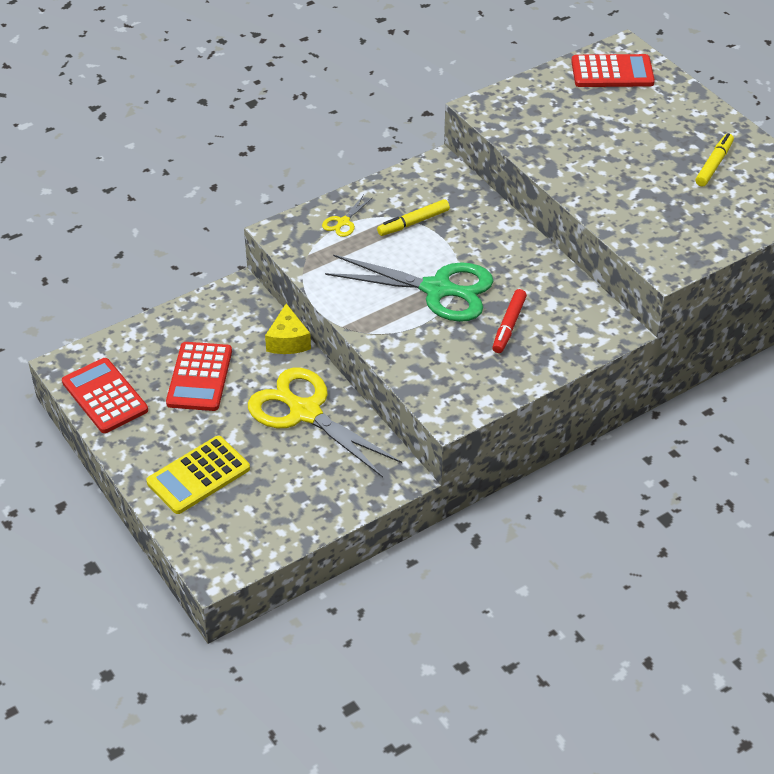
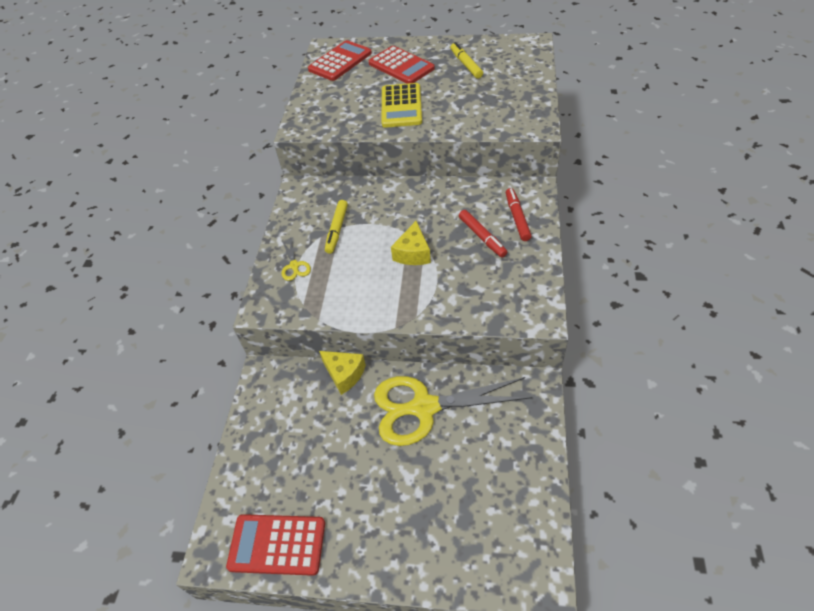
camera: 45 degrees left, 5 degrees up
(198, 475) = (427, 526): yellow calculator -> yellow calculator (401, 106)
(199, 377) = (324, 457): red calculator -> red calculator (401, 66)
(438, 290) = (413, 253): green scissors -> yellow cheese
(561, 337) = (517, 218): none -> red marker

